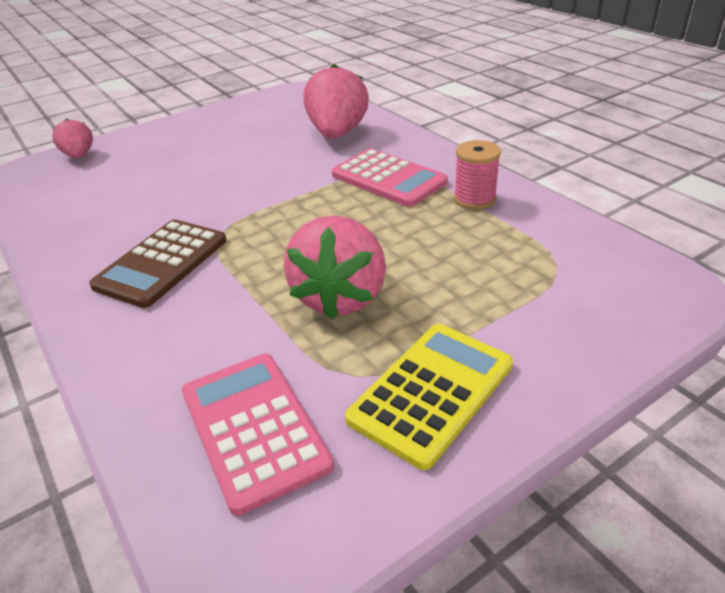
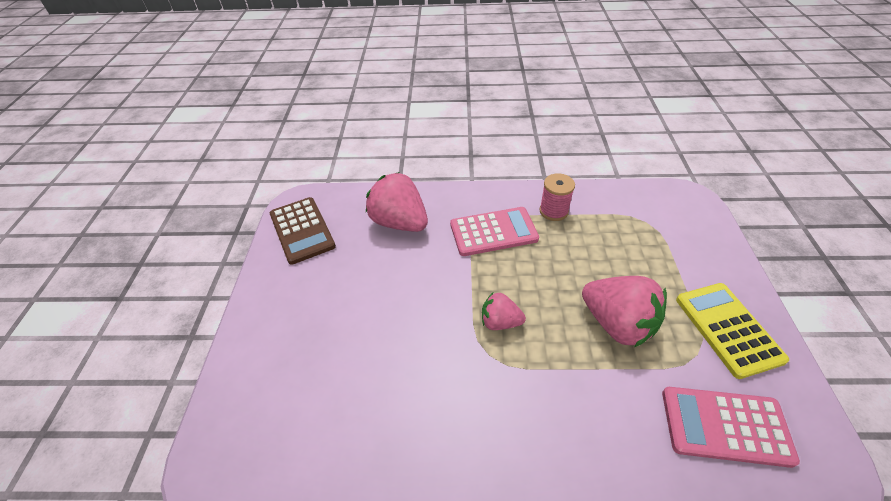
camera: 55 degrees left, 10 degrees up
(79, 156) = (235, 407): pink strawberry -> pink strawberry (500, 322)
(162, 263) = (502, 407): brown calculator -> brown calculator (302, 230)

